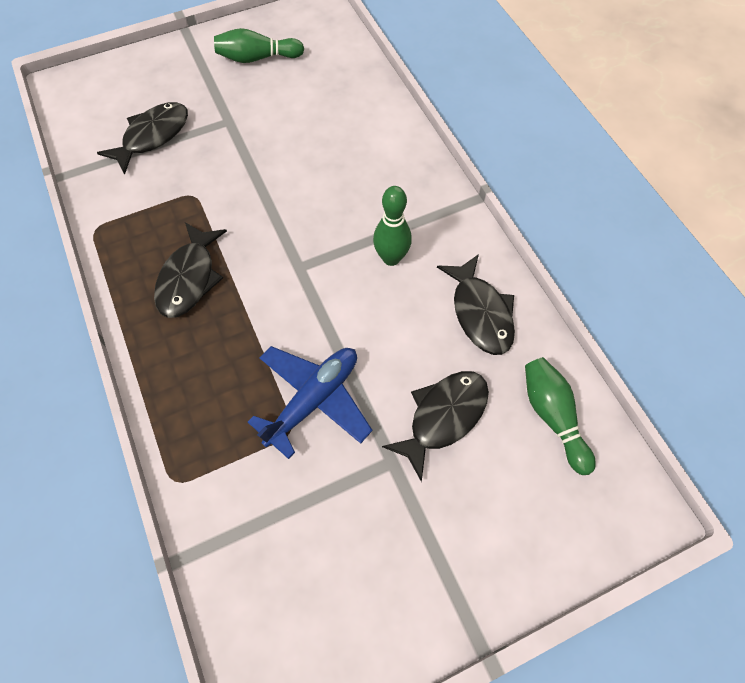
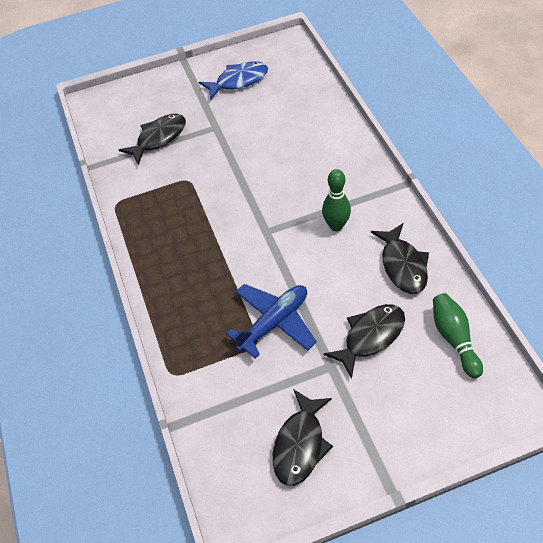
camera: 10 degrees right, 10 degrees down
(189, 278) = (184, 238): black fish -> black fish (300, 444)
(257, 58) = (238, 81): green bowling pin -> blue fish

